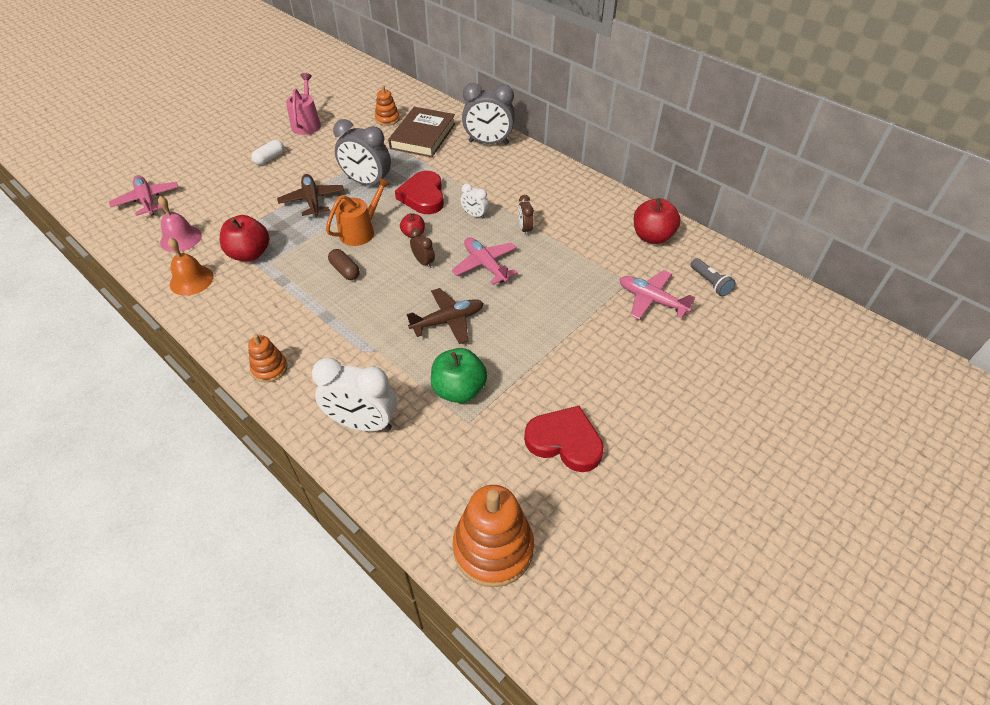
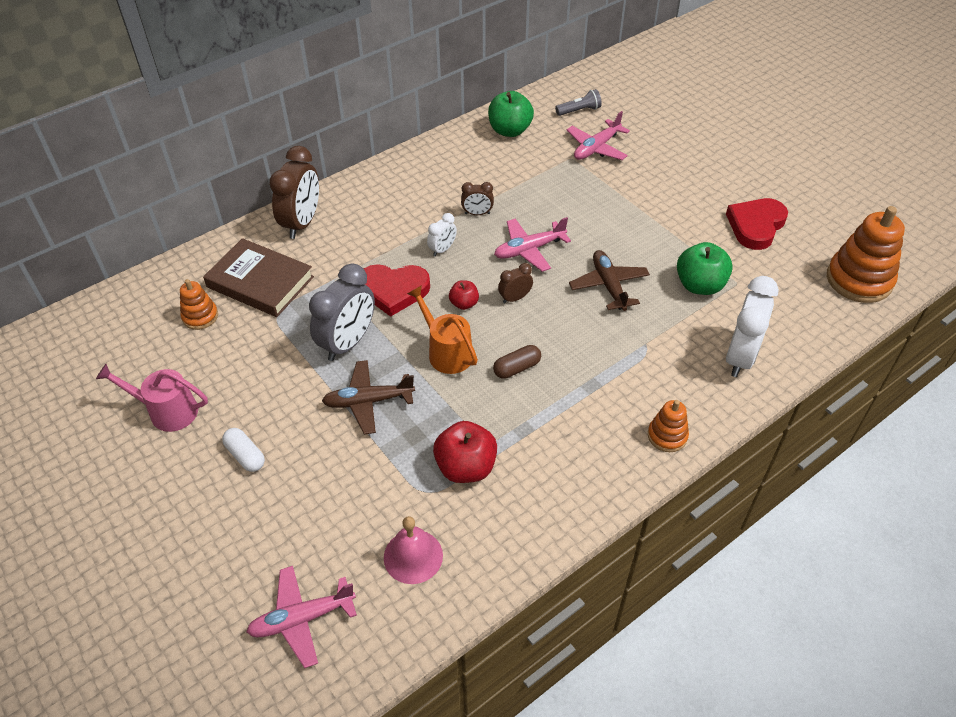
camera: 80 degrees left, 0 degrees up
(191, 280) = (506, 531): orange bell -> none
(488, 143) = (302, 223): grey clock -> brown clock
(652, 237) = (510, 130): red apple -> green apple

